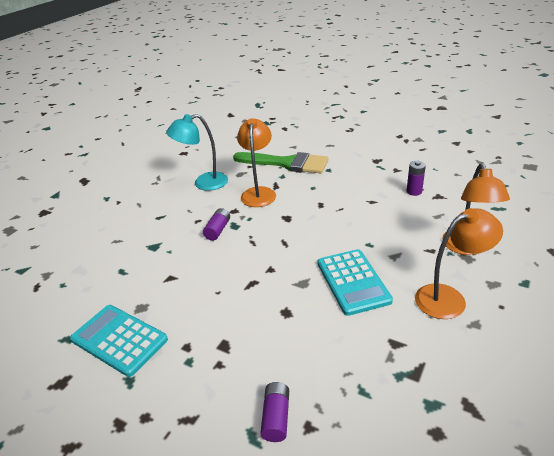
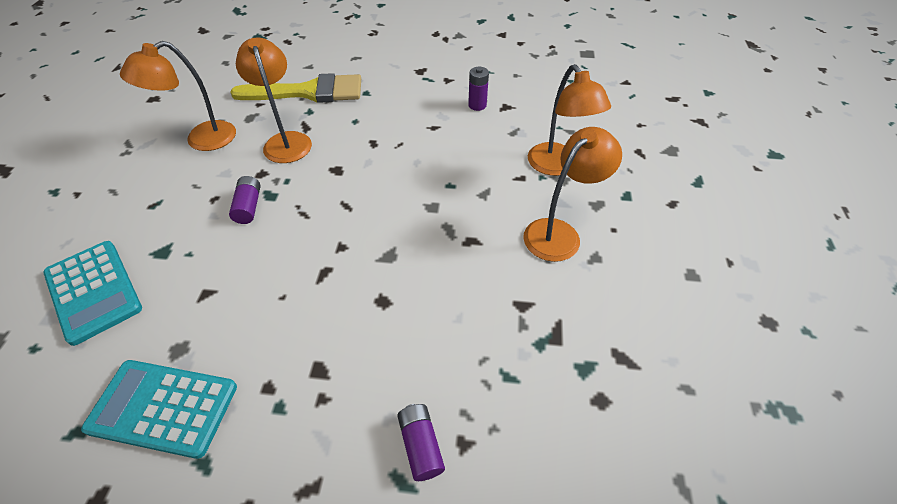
camera: 25 degrees left, 15 degrees up
(203, 183) = (201, 140): turquoise lamp -> orange lamp
(287, 163) = (309, 92): green brush -> yellow brush
(353, 282) = (448, 239): turquoise calculator -> turquoise calculator (93, 291)

